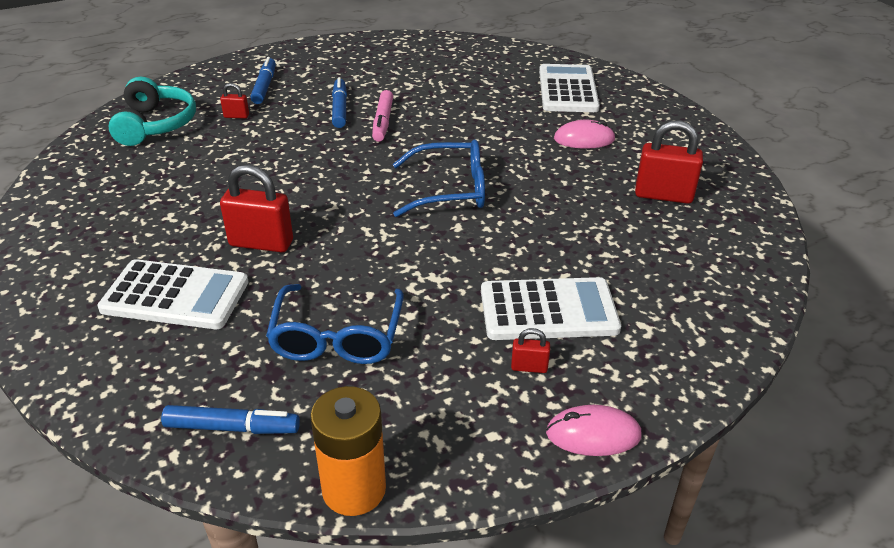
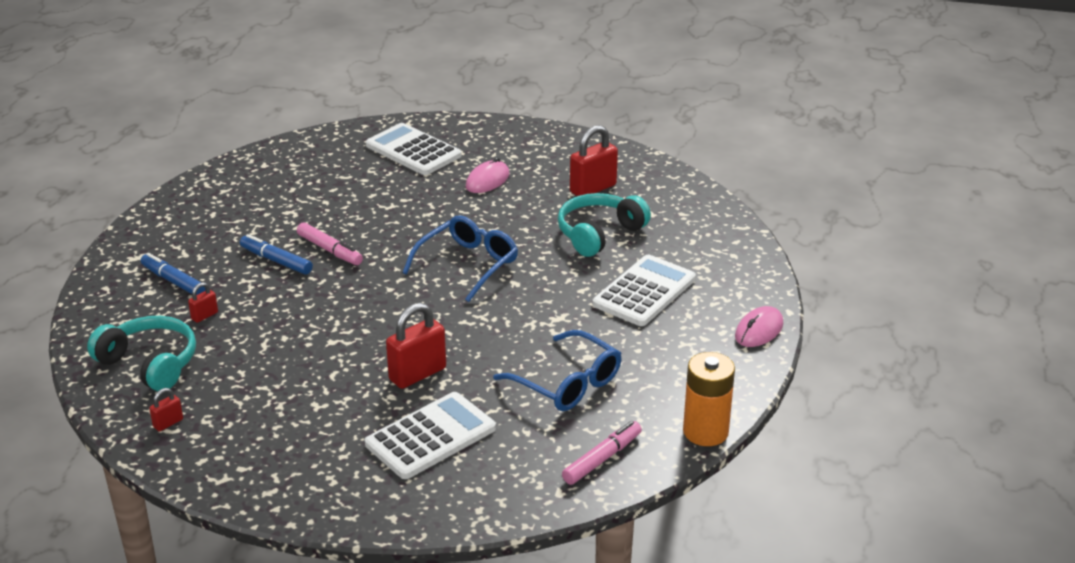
camera: 50 degrees left, 5 degrees down
(231, 427) = (601, 459): blue marker -> pink marker
(529, 367) = (683, 324): red padlock -> red padlock (168, 423)
(600, 234) = (599, 234): none -> turquoise headphones

